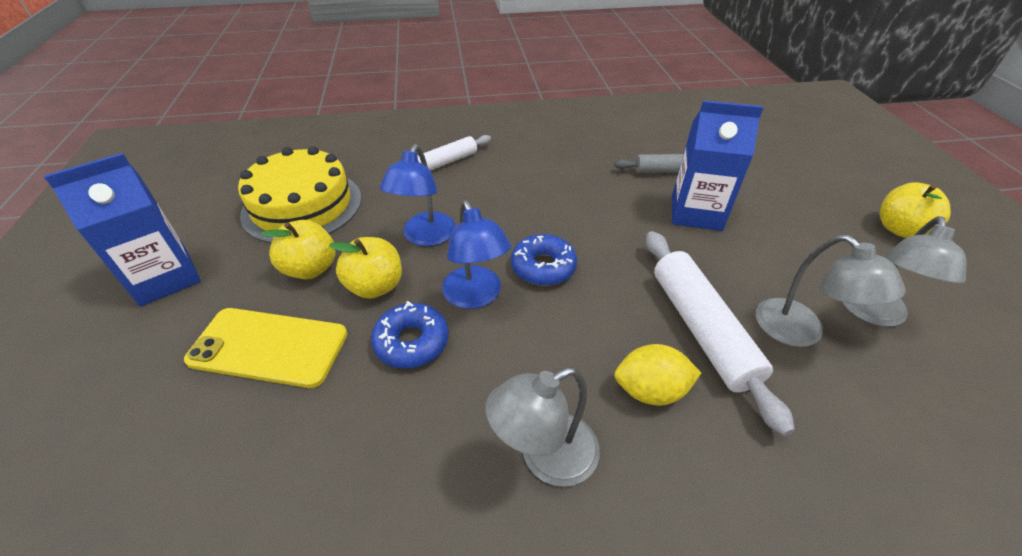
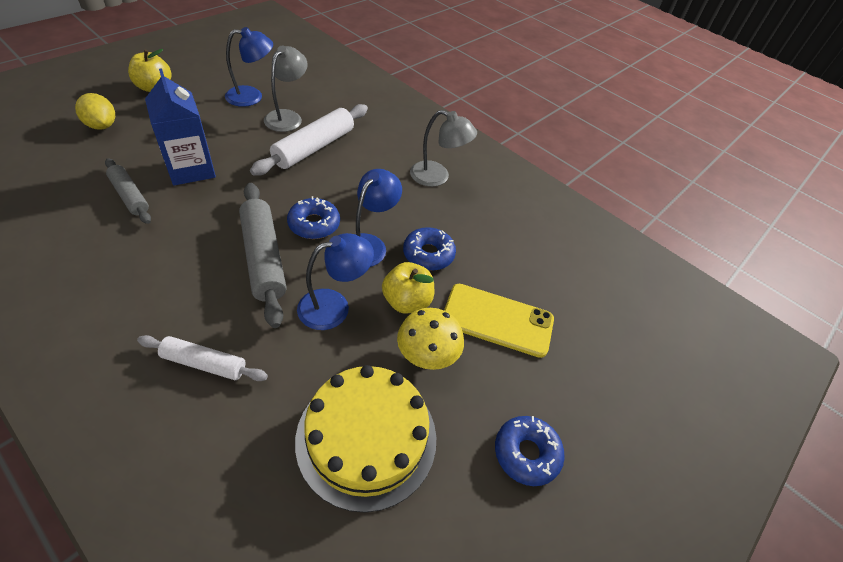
camera: 135 degrees left, 5 degrees up
(165, 278) = (526, 453): blue carton -> blue donut
(269, 347) = (497, 320): yellow phone -> yellow phone turned 45 degrees counterclockwise
(310, 269) = (427, 355): yellow apple -> yellow mushroom
(523, 218) = (264, 258): none -> grey rolling pin
(650, 390) = (371, 156): yellow lemon -> yellow lemon (102, 125)
(872, 313) = (252, 96): grey lamp -> blue lamp

